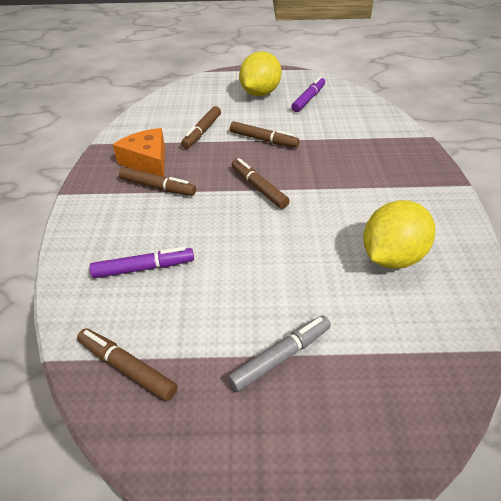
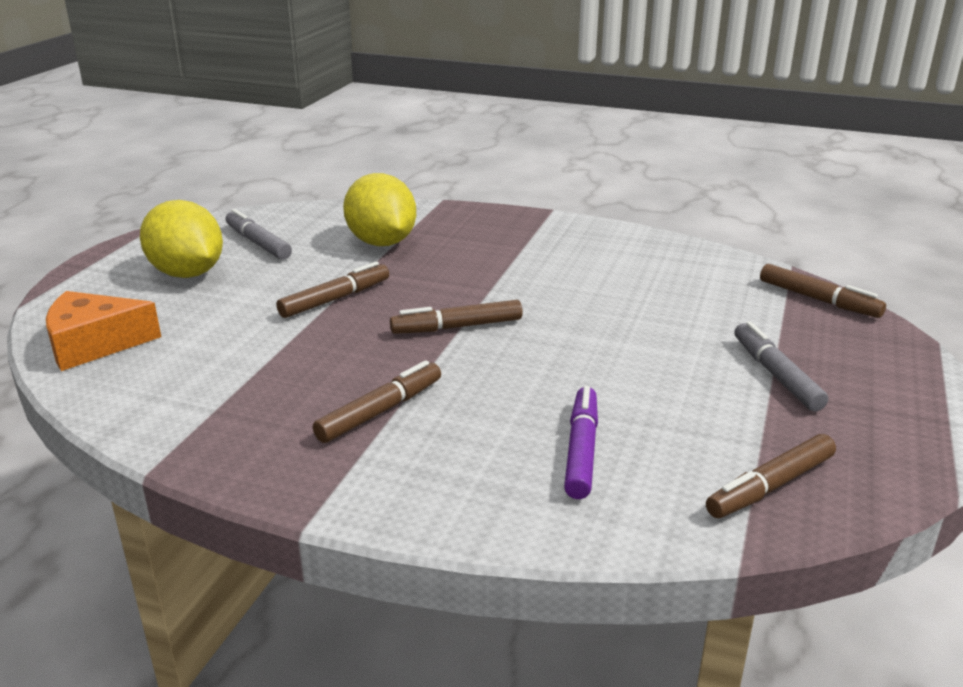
camera: 70 degrees left, 15 degrees down
(147, 161) = (290, 411): orange cheese -> orange cheese (94, 344)
(202, 132) = (250, 344): brown marker -> brown marker (818, 299)
(308, 99) = (258, 243): purple marker -> grey marker
(391, 257) = (648, 279): yellow lemon -> yellow lemon (381, 242)

